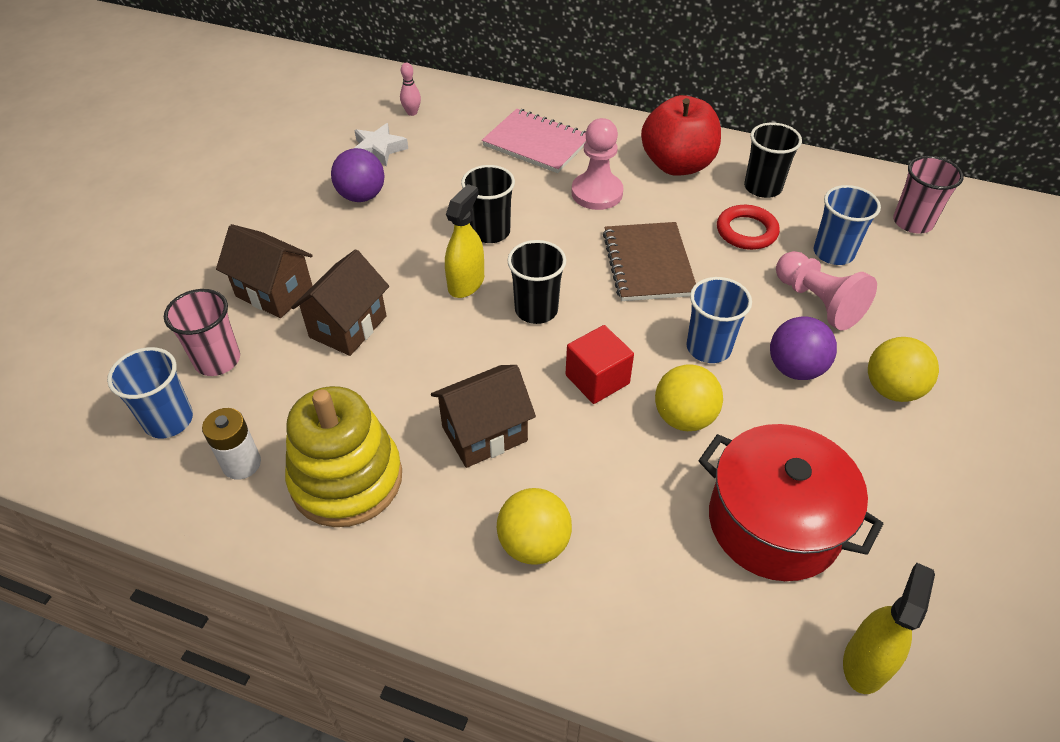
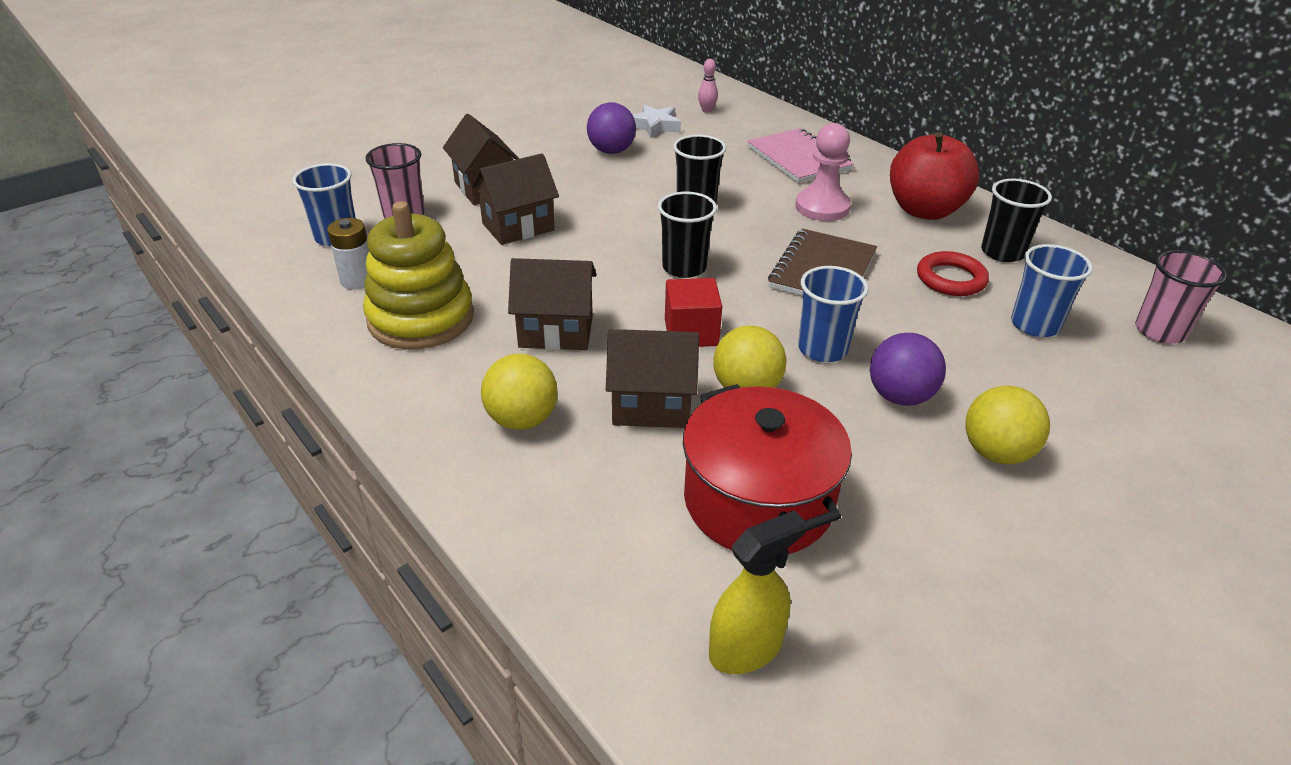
camera: 30 degrees right, 10 degrees down
(466, 283) = (641, 231): yellow spray bottle -> none
(626, 473) = (651, 406): none -> brown house
(817, 302) = (977, 356): pink pawn -> none

